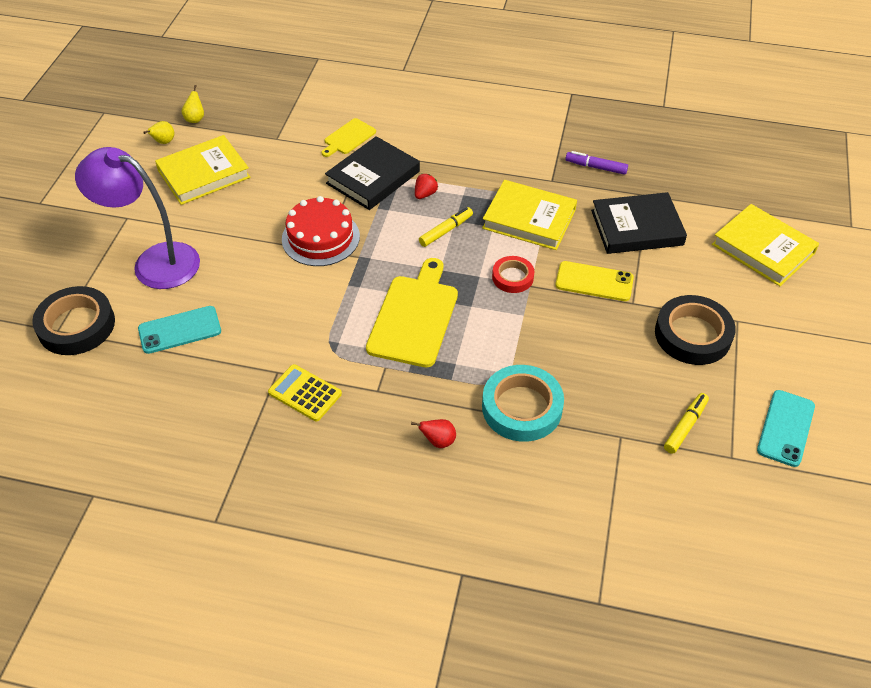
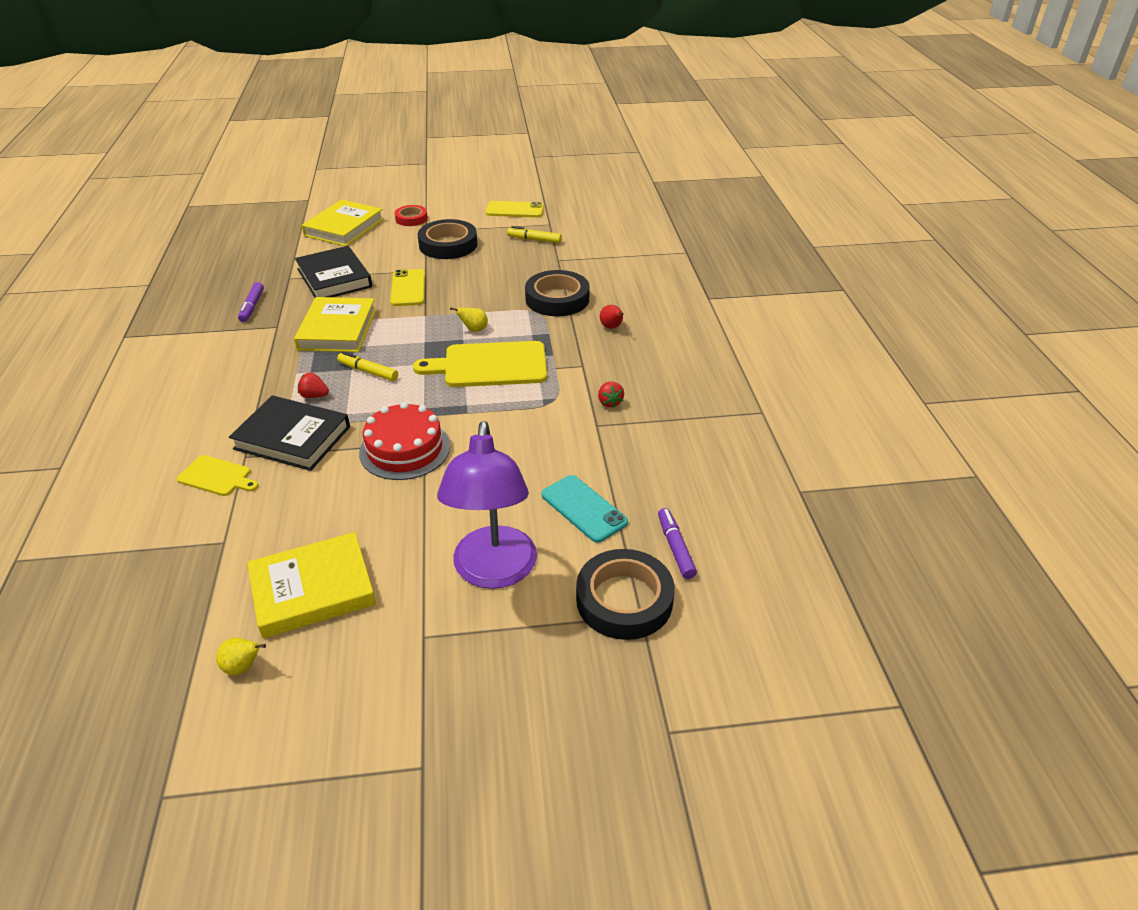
camera: 110 degrees left, 10 degrees down
(99, 374) = (675, 547): none -> purple marker
(195, 119) = (179, 651): yellow pear -> yellow pear (474, 330)
(204, 174) = (313, 589): yellow book -> yellow book turned 60 degrees counterclockwise
(305, 393) = (609, 402): yellow calculator -> red strawberry
(512, 277) = (418, 325): red tape -> red tape (411, 218)
(522, 407) = (557, 299): turquoise tape -> black tape
(786, 428) = (515, 210): turquoise phone -> yellow phone

